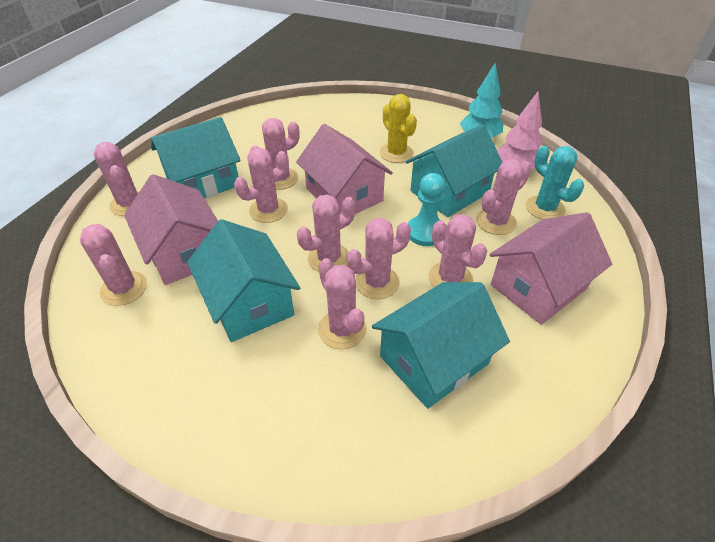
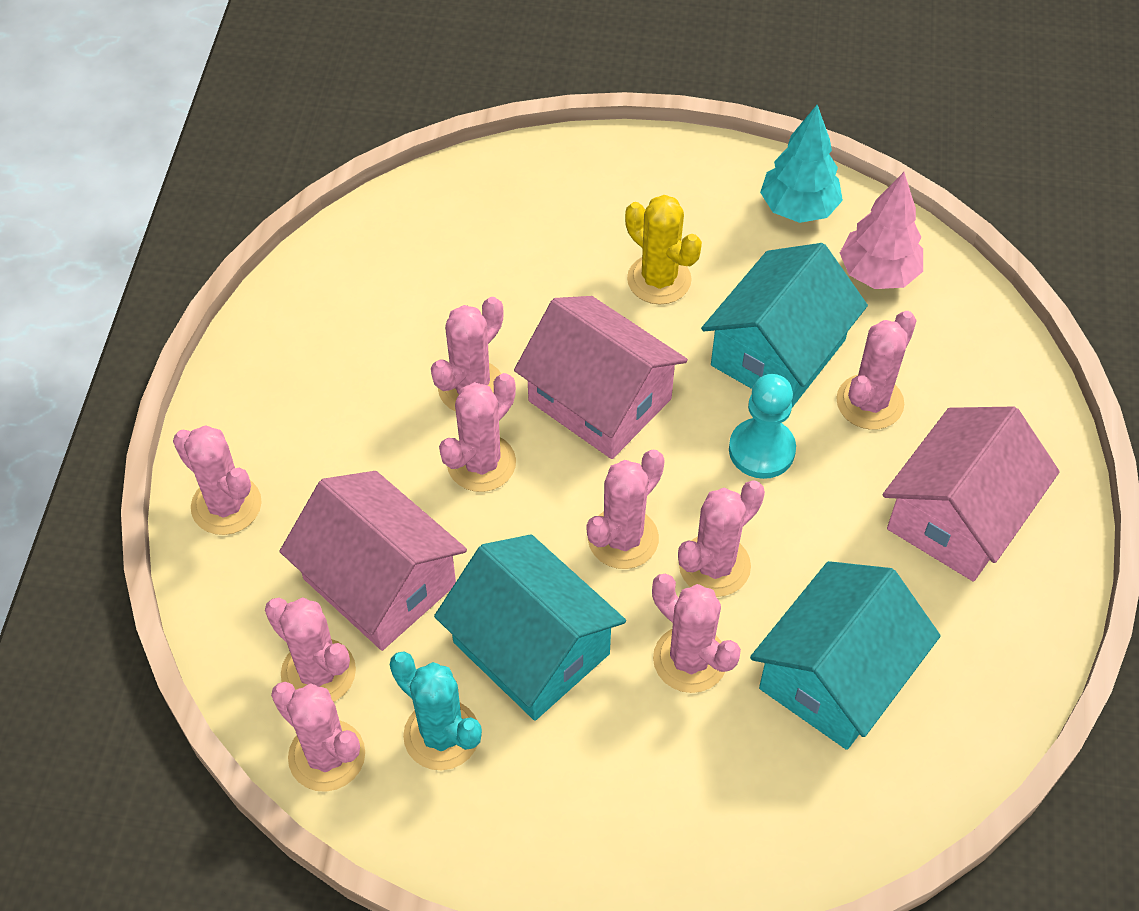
camera: 15 degrees left, 10 degrees up
(203, 182) = (333, 425): turquoise house -> none
(450, 278) = (824, 531): pink cactus -> pink cactus (327, 756)
(545, 208) = (943, 355): turquoise cactus -> turquoise cactus (441, 735)

